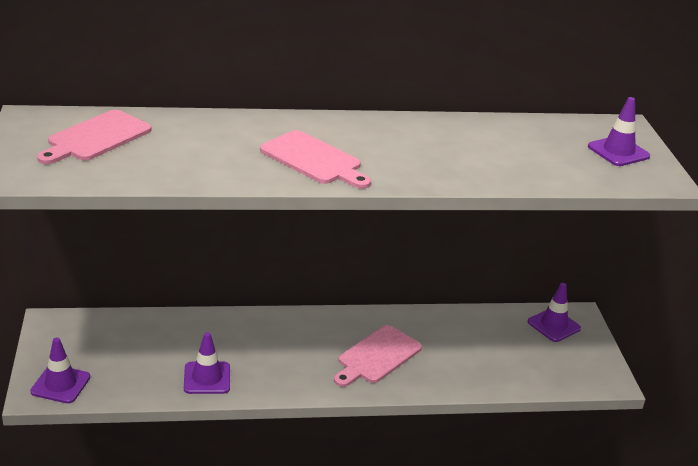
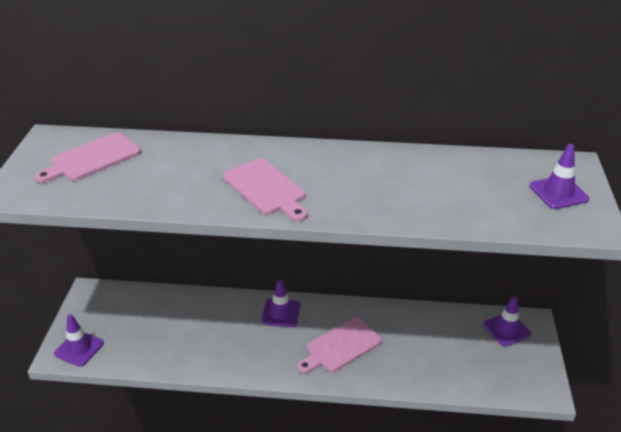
camera: 15 degrees right, 5 degrees up
(207, 378) = (194, 354): purple traffic cone -> purple traffic cone (281, 313)

